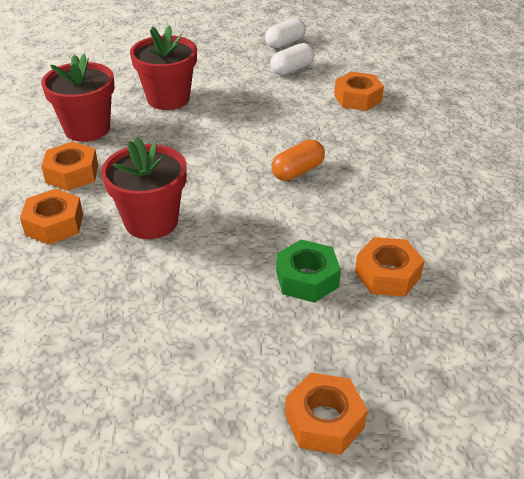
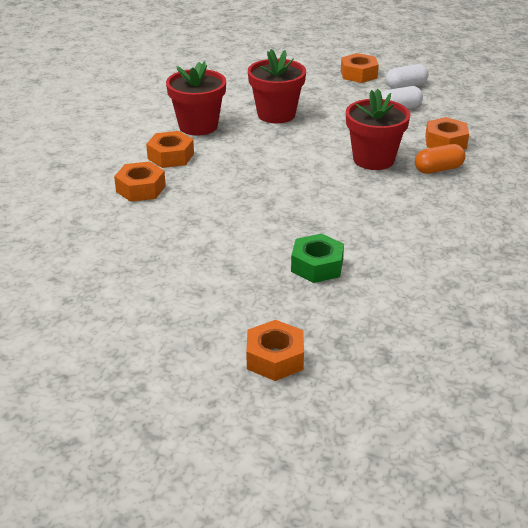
camera: 20 degrees right, 5 degrees down
(151, 221) = (215, 201): red flower pot -> red flower pot (373, 159)
(297, 171) = (355, 189): orange capsule -> orange capsule (438, 169)
(387, 275) = (386, 277): orange nut -> orange nut (358, 74)

